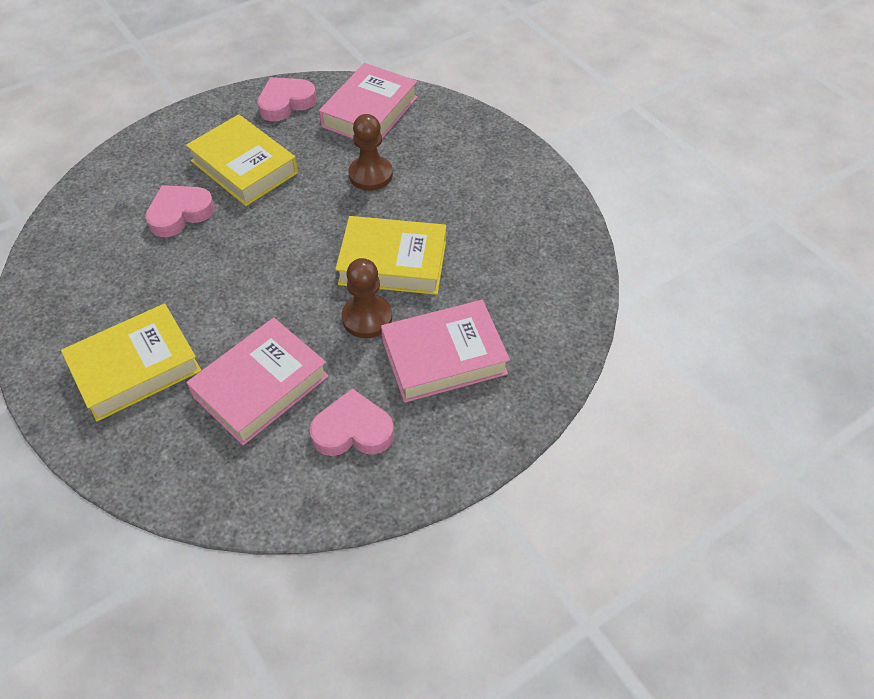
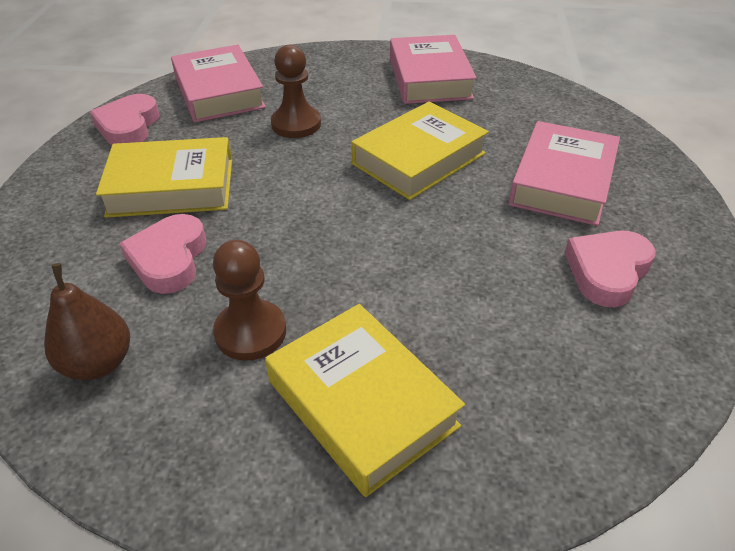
camera: 50 degrees left, 10 degrees down
(83, 245) = (98, 363): none -> brown pear
(135, 368) = (362, 403): yellow book -> yellow book turned 45 degrees counterclockwise
(261, 386) = (492, 309): pink book -> pink book (429, 78)
(367, 318) = (471, 201): brown pawn -> brown pawn (250, 332)

